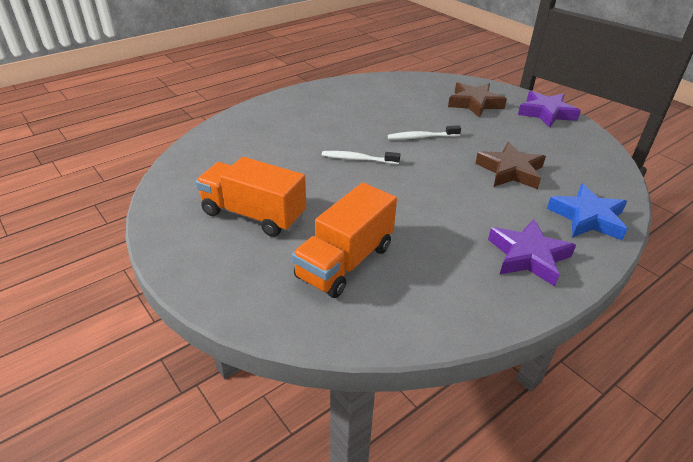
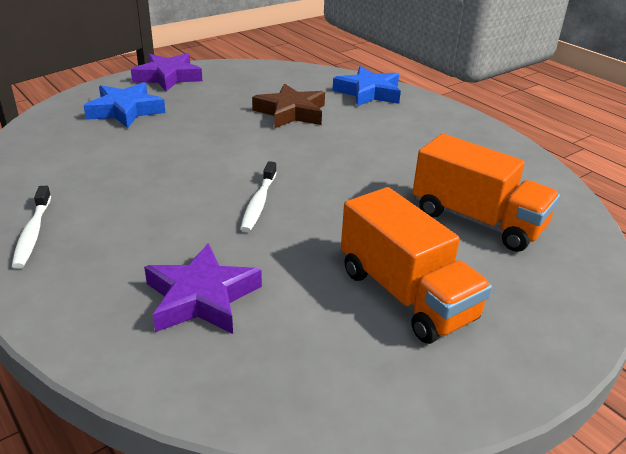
camera: 90 degrees left, 5 degrees down
(253, 215) = (406, 295): orange truck -> orange truck turned 60 degrees counterclockwise
(421, 137) = (207, 153): white toothbrush -> white toothbrush (33, 233)
(474, 103) = (125, 111): brown star -> blue star
(528, 256) = (432, 125): purple star -> purple star (201, 297)

